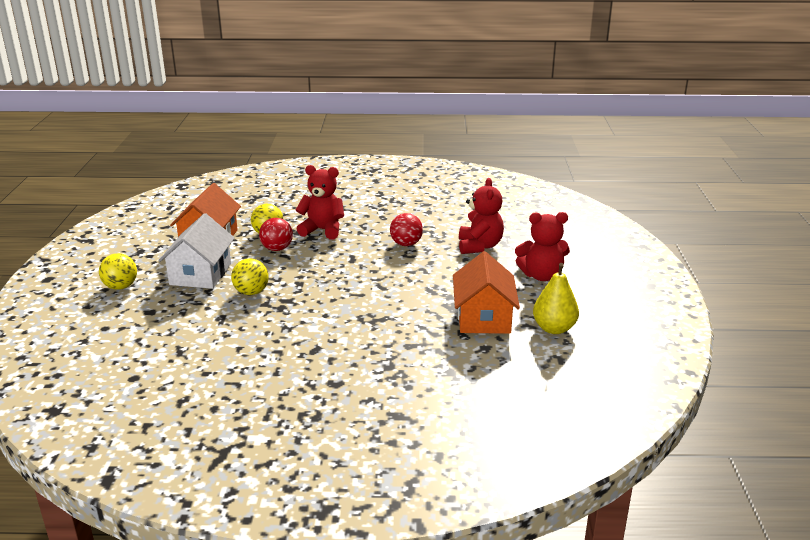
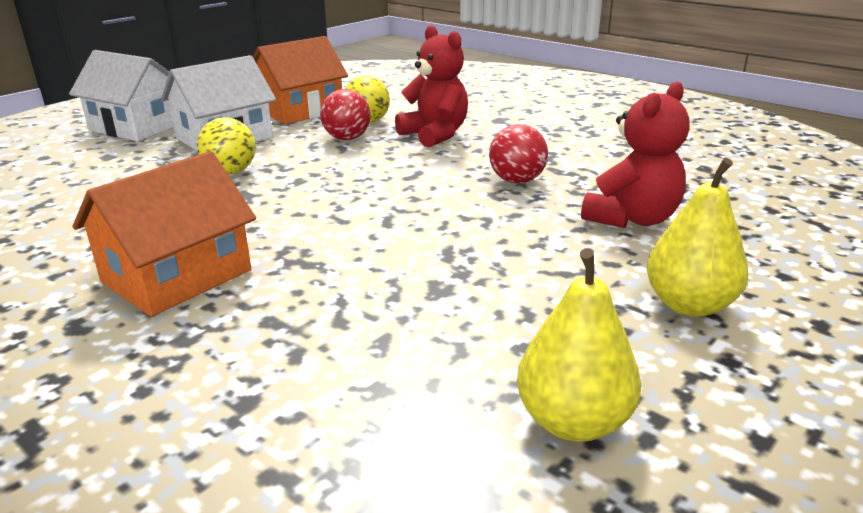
camera: 40 degrees right, 0 degrees up
(120, 287) = (137, 127): yellow ball -> white house
(483, 317) = (463, 332): orange house -> orange house (177, 276)
(541, 276) = (689, 305): red teddy bear -> yellow pear

